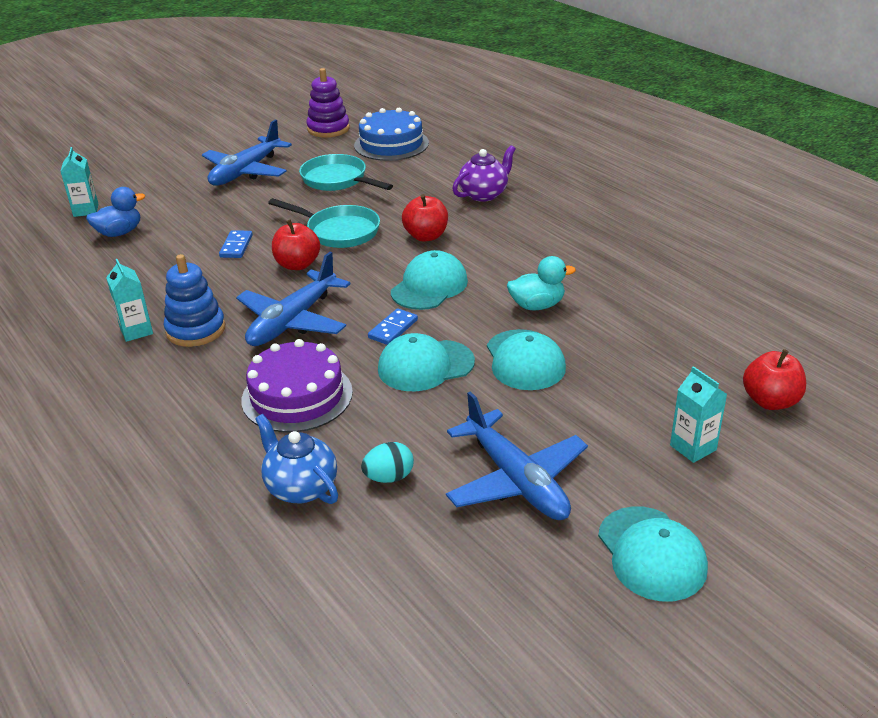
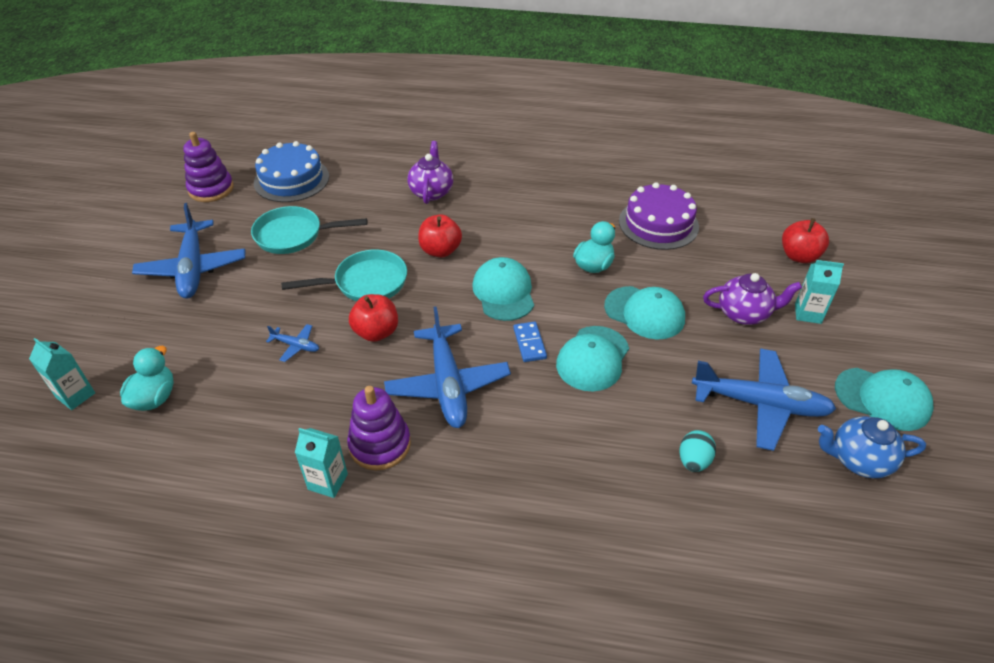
camera: 45 degrees left, 10 degrees up
(119, 233) = (154, 398): blue duck -> turquoise duck
(196, 330) = (380, 444): blue stacking toy -> purple stacking toy
(236, 246) = (296, 346): blue domino -> blue plane
(297, 396) = (545, 445): purple cake -> purple cake (658, 224)
(301, 487) = (654, 514): blue teapot -> blue teapot (858, 460)
(621, 411) = (744, 314): none -> purple teapot

